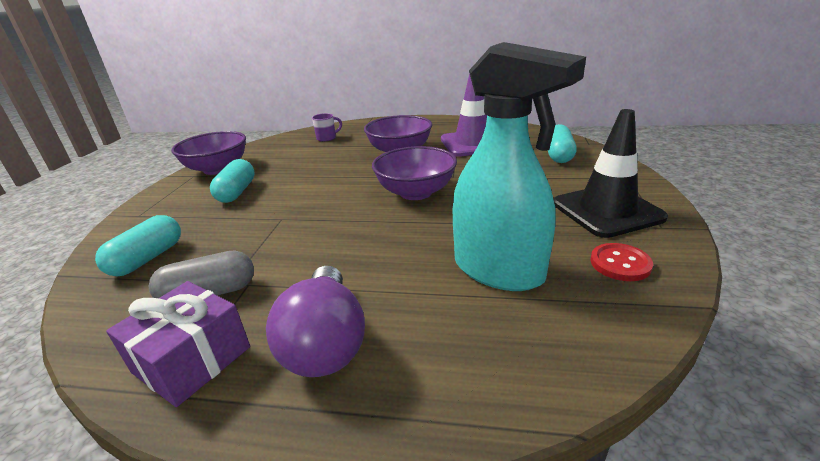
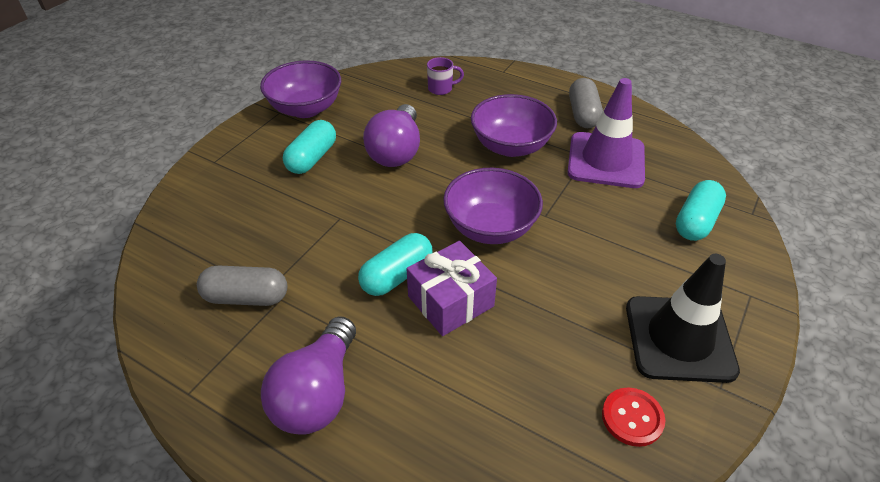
camera: 20 degrees right, 15 degrees up
(147, 259) = (208, 230): turquoise capsule -> turquoise capsule (397, 275)
(192, 359) = (214, 367): purple gift -> purple gift (450, 301)
(310, 173) = (396, 151): none -> purple light bulb
(439, 128) = (583, 114): none -> grey capsule
(499, 270) = (507, 376): turquoise spray bottle -> none

